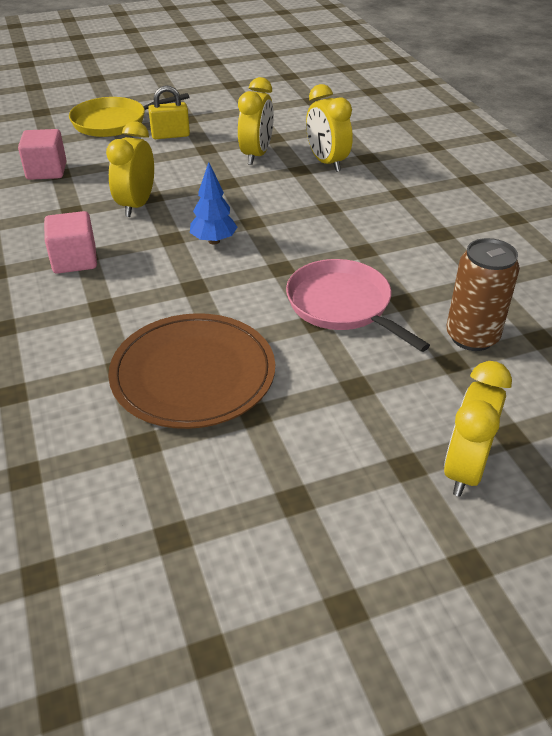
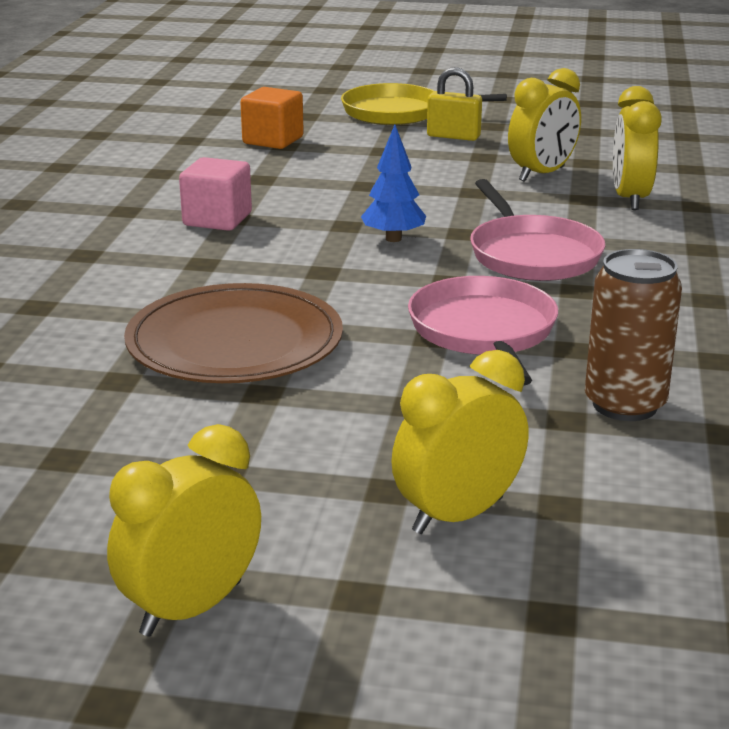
camera: 30 degrees right, 15 degrees down
(46, 171) = (273, 140): pink cube -> orange cube
(136, 205) = (339, 189): yellow clock -> yellow clock (191, 608)
(312, 228) = (532, 255): none -> pink pan

